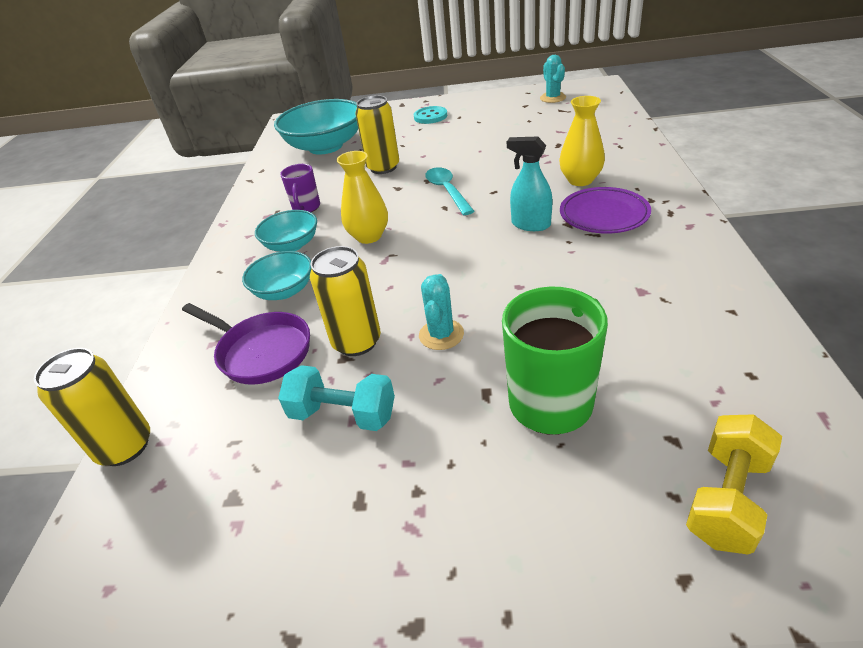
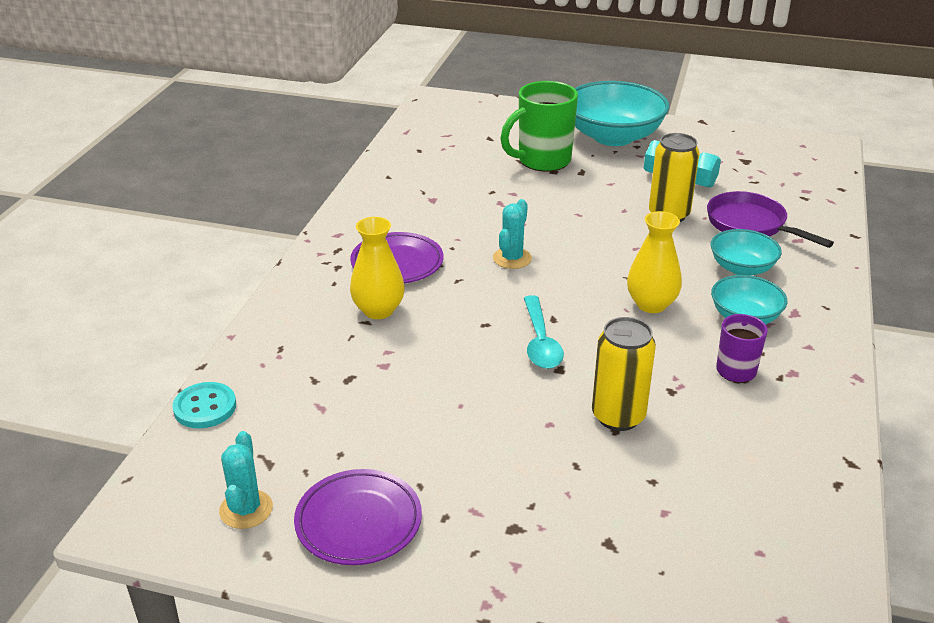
camera: 170 degrees left, 5 degrees down
(125, 446) = (834, 193): yellow can -> none
(325, 146) = (721, 515): turquoise bowl -> turquoise bowl (613, 136)
(430, 116) = (497, 542): turquoise button -> turquoise button (205, 407)
(441, 335) = (600, 205): turquoise cactus -> turquoise cactus (512, 258)
(497, 107) = (358, 522): none -> purple plate
(530, 224) = (474, 272): turquoise spray bottle -> none
(726, 498) = (485, 120): yellow dumbbell -> none

